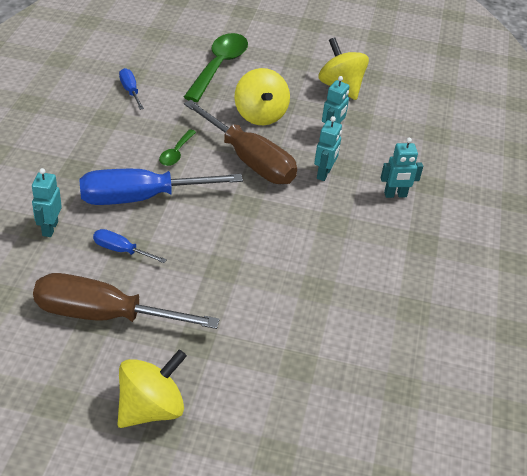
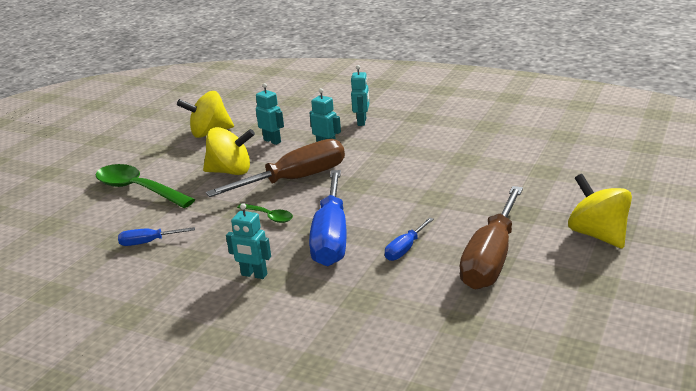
camera: 70 degrees left, 15 degrees down
(50, 228) = (364, 292): turquoise robot -> turquoise robot (254, 275)

